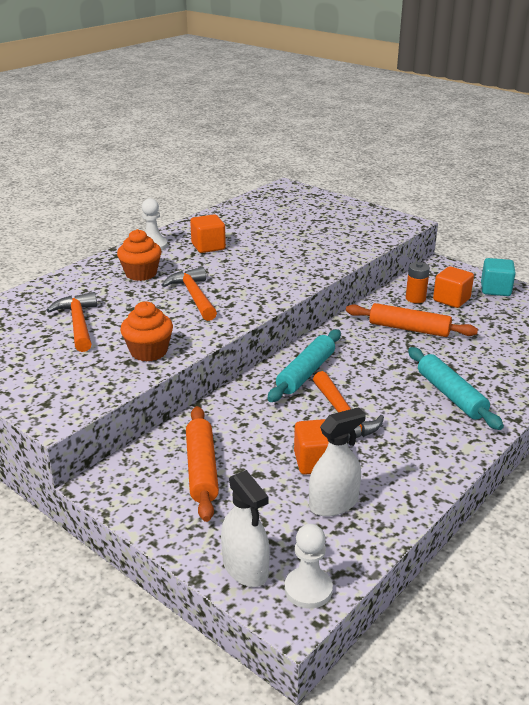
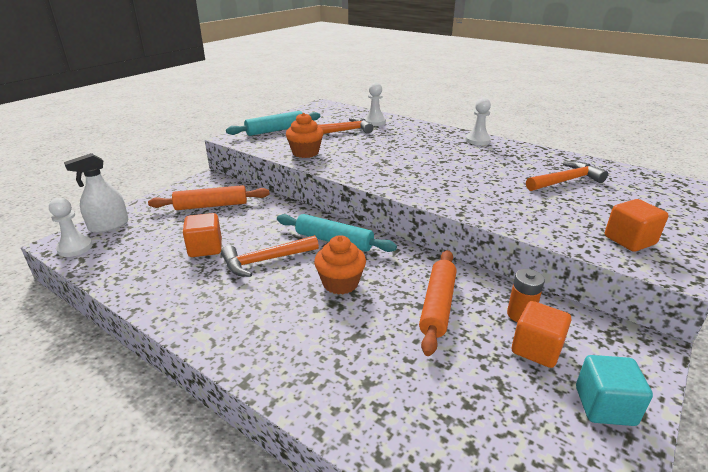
camera: 85 degrees right, 0 degrees up
(51, 298) = (374, 122): none -> white pawn
(141, 274) = (424, 141): orange cupcake -> orange cupcake (340, 283)
(194, 296) = (393, 160): orange hammer -> orange hammer (565, 181)
(208, 246) = (492, 159): orange cube -> orange cube (629, 240)
(333, 503) = (153, 256): white spray bottle -> none
(451, 395) = (297, 330): turquoise rolling pin -> turquoise rolling pin (275, 130)

